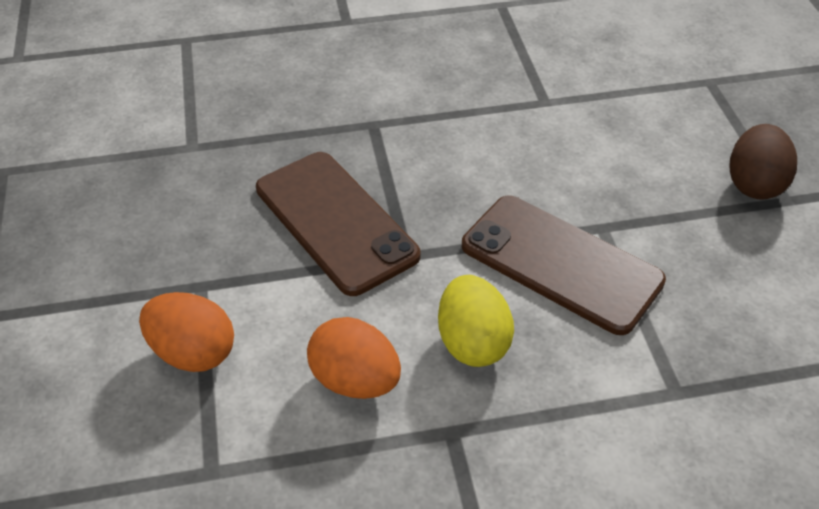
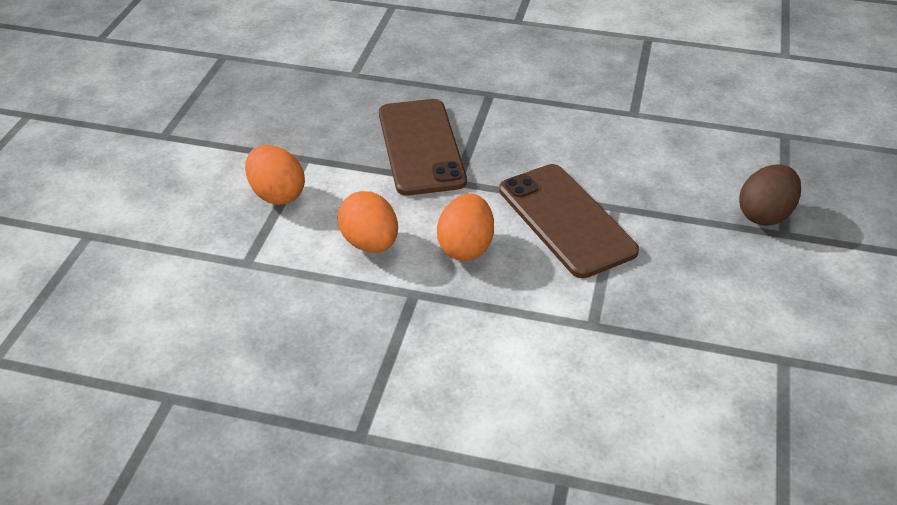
camera: 25 degrees right, 5 degrees down
(472, 342) = (465, 247): yellow egg -> orange egg

